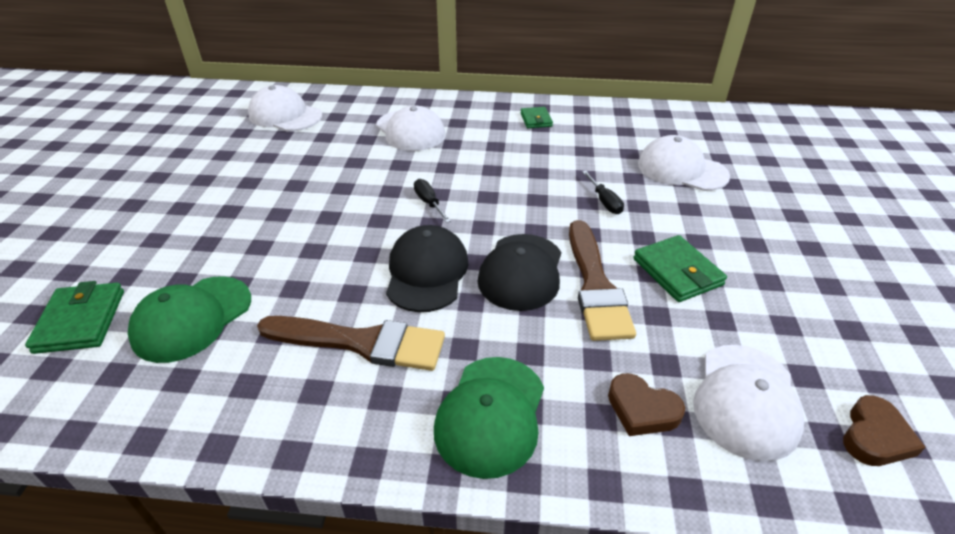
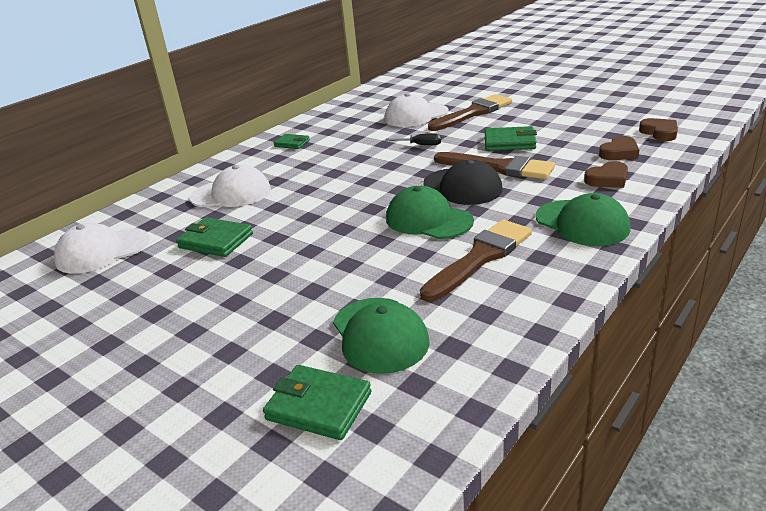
camera: 55 degrees left, 10 degrees down
(323, 159) = (216, 241): none -> green wallet
(427, 272) = (428, 220): black cap -> green cap
(429, 203) = (346, 204): black screwdriver -> none
(736, 211) = (473, 113): none -> brown brush
(746, 400) = (619, 153): white cap -> brown heart

